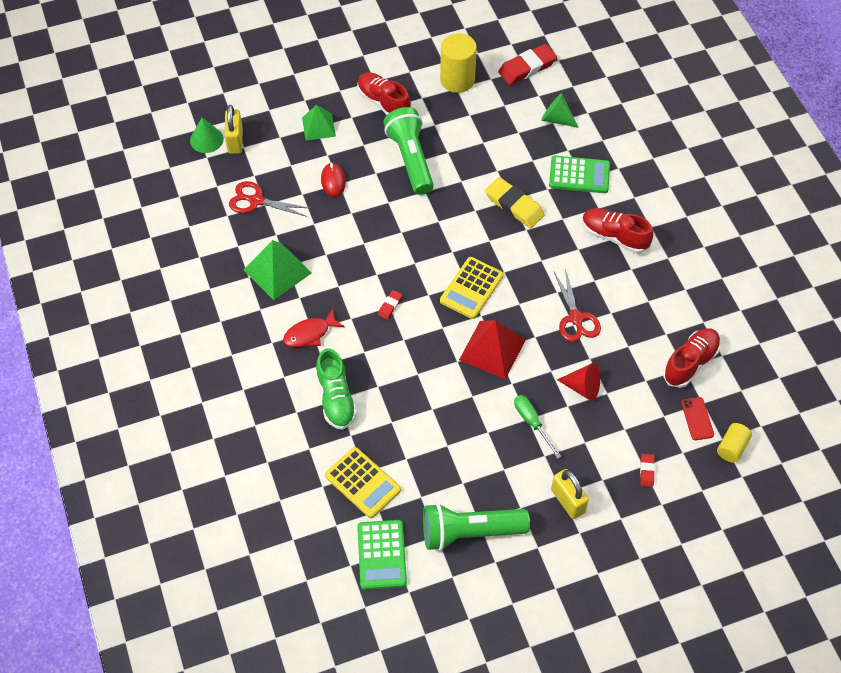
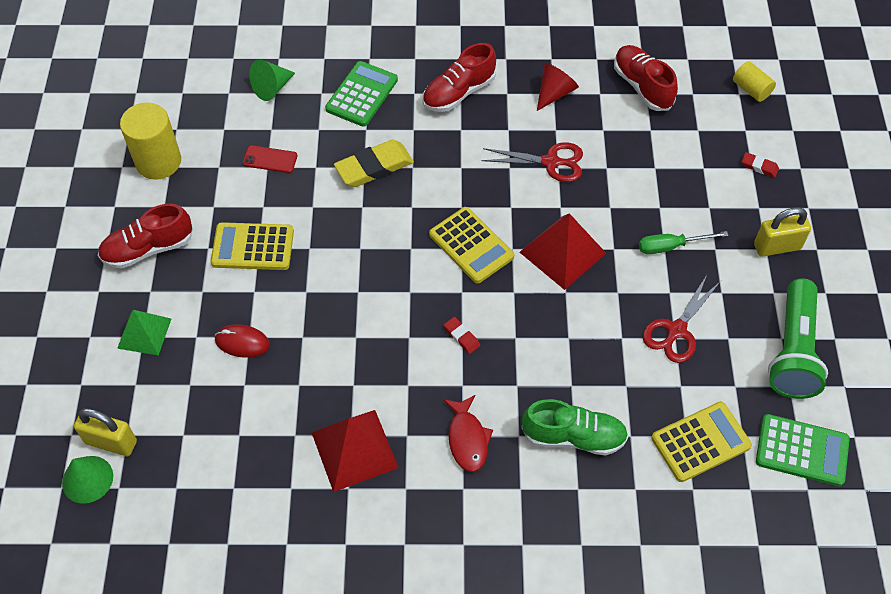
camera: 70 degrees left, 0 degrees up
(256, 201) = (227, 444): red scissors -> red scissors (676, 331)
(277, 271) = (354, 450): green pyramid -> red pyramid
(411, 159) = (253, 247): green flashlight -> yellow calculator
(527, 67) = (181, 89): red eraser -> none
(583, 387) = (641, 186): red cone -> red cone (554, 93)
(697, 418) = (710, 104): red phone -> red phone (270, 159)

